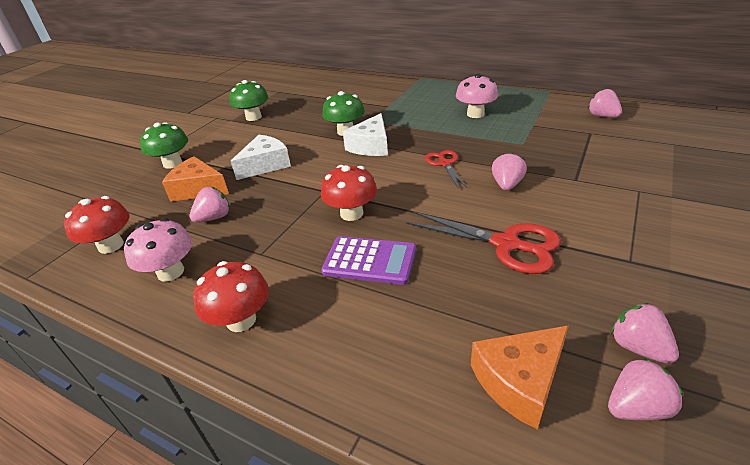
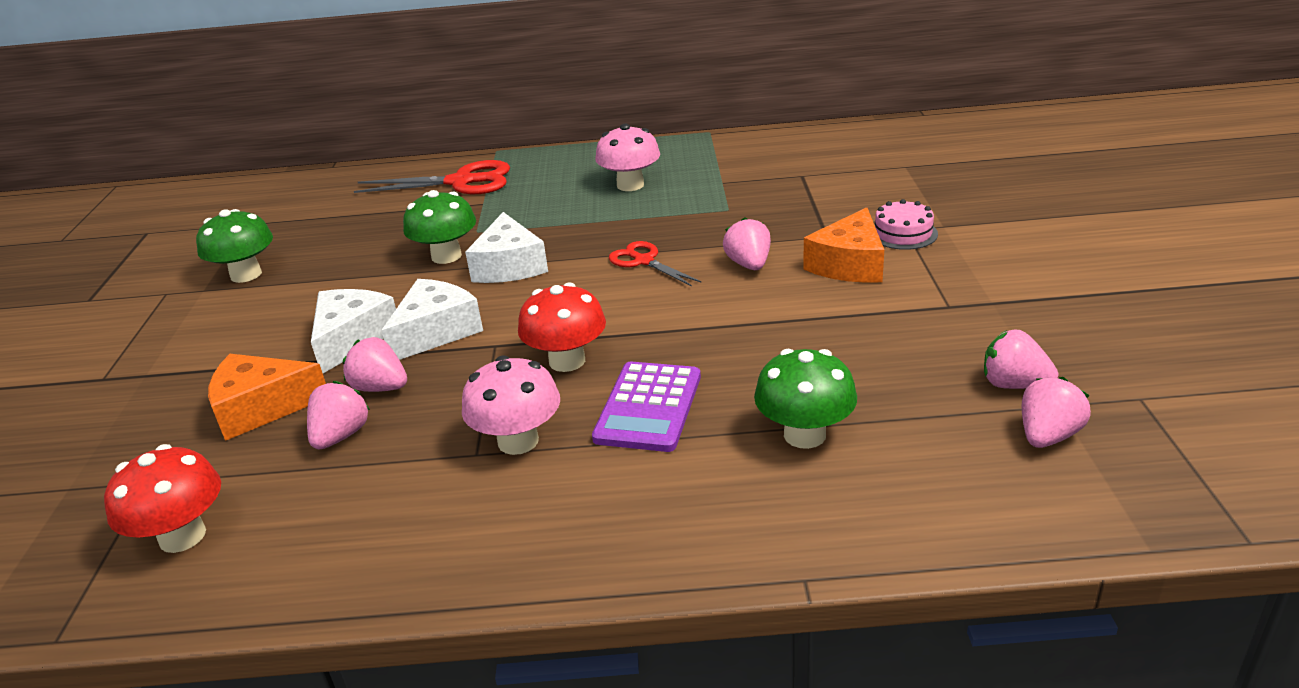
camera: 30 degrees left, 5 degrees down
(170, 272) = (347, 528): pink mushroom -> pink mushroom (518, 441)
(172, 163) = (159, 386): green mushroom -> green mushroom (804, 435)
(241, 320) = (532, 538): red mushroom -> none
(304, 173) = (436, 332): none -> white cheese
(370, 261) = (648, 407): purple calculator -> purple calculator turned 120 degrees clockwise
(506, 244) = (804, 332): red scissors -> red scissors (461, 182)
(519, 381) = (927, 459): orange cheese -> orange cheese (849, 264)
(602, 116) = (801, 151): pink strawberry -> pink strawberry (380, 388)
(634, 193) = (903, 233): none -> pink cake

